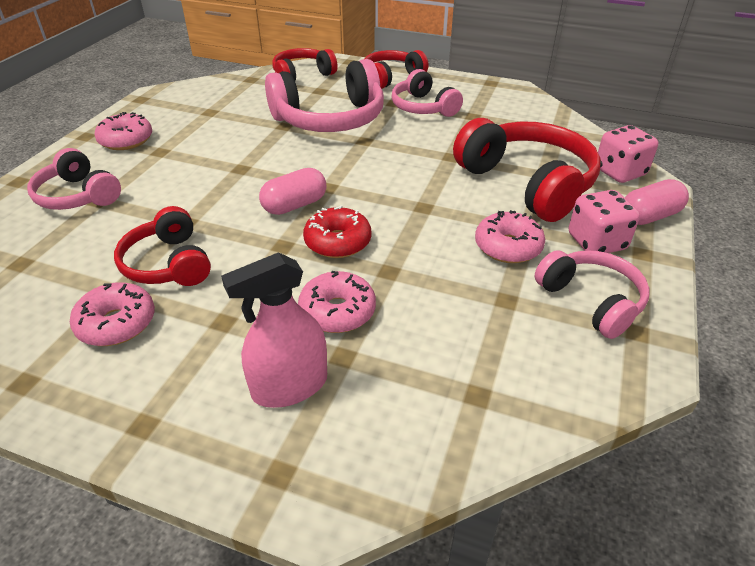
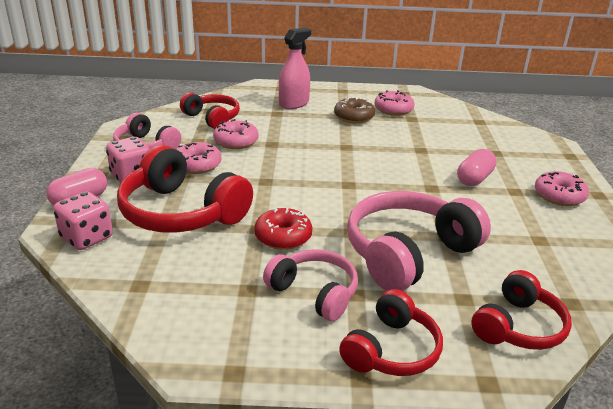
camera: 160 degrees right, 10 degrees down
(78, 196) = (513, 153): pink headphones -> none
(168, 264) = (401, 131): red headphones -> red headphones (212, 118)
(209, 314) = (354, 117): none -> brown donut
(295, 205) = (361, 168): pink capsule -> pink capsule (474, 179)
(337, 311) = (290, 125): pink donut -> pink donut (236, 142)
(338, 242) = (313, 153): red donut -> red donut (283, 237)

